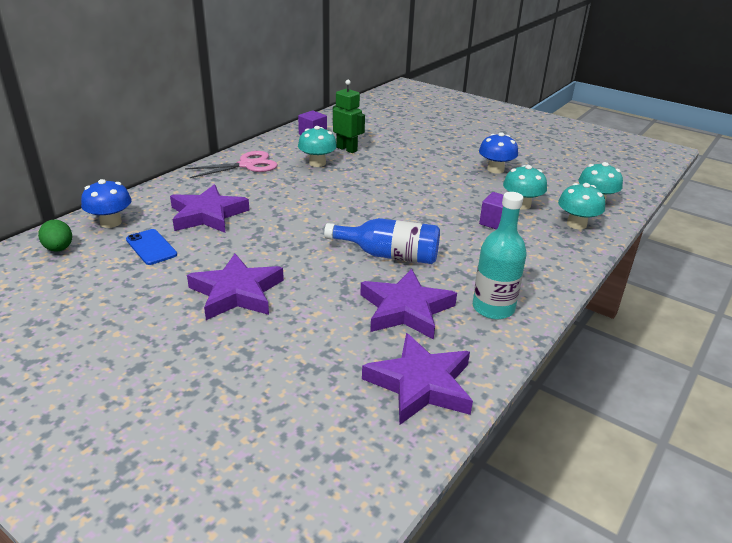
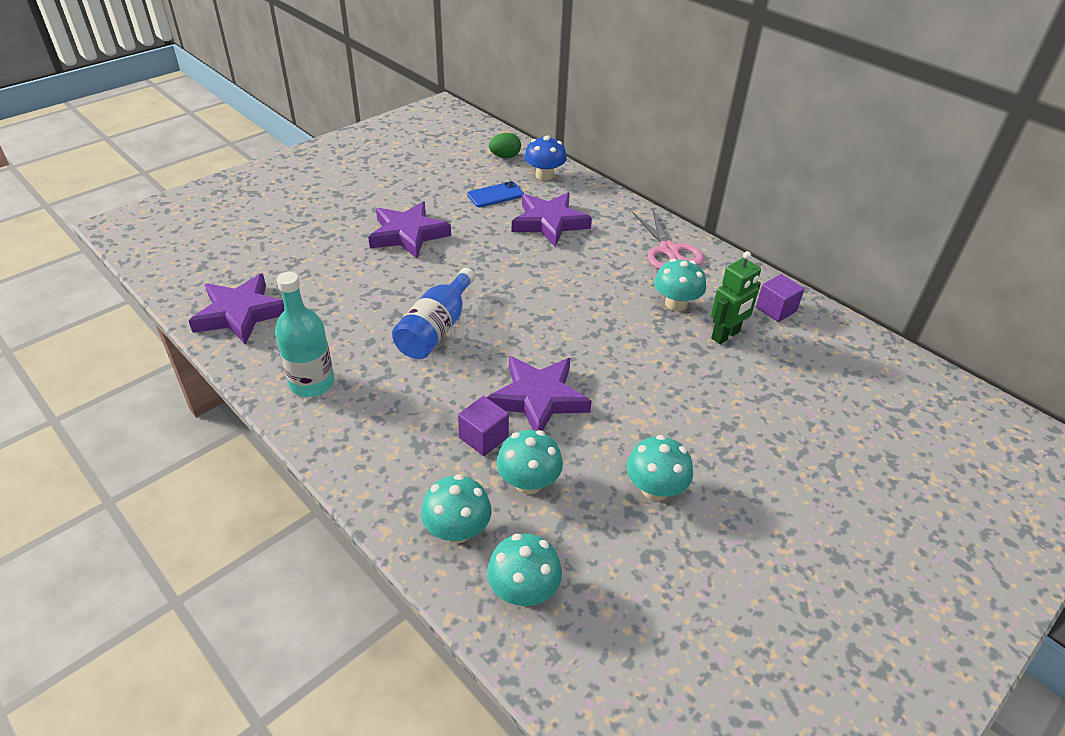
camera: 100 degrees right, 10 degrees up
(406, 309) = (339, 323): purple star -> purple star (538, 398)
(495, 169) = (655, 489): blue mushroom -> turquoise mushroom

